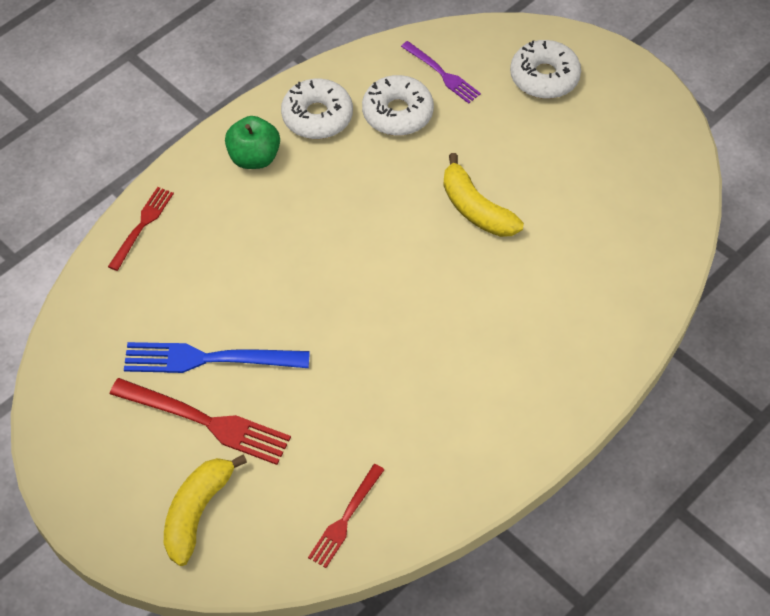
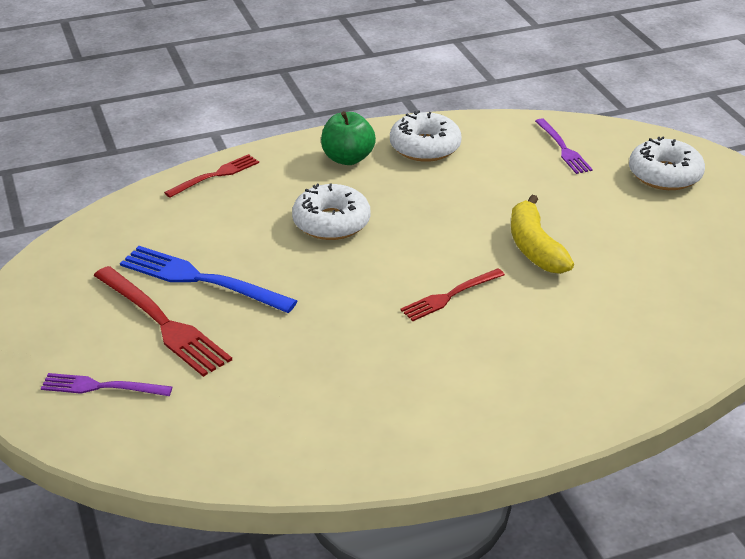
camera: 25 degrees right, 20 degrees down
(197, 512) = (101, 387): yellow banana -> purple fork
(345, 519) = (236, 442): red fork -> red fork (450, 296)
(397, 113) = (502, 163): white donut -> white donut (331, 222)

